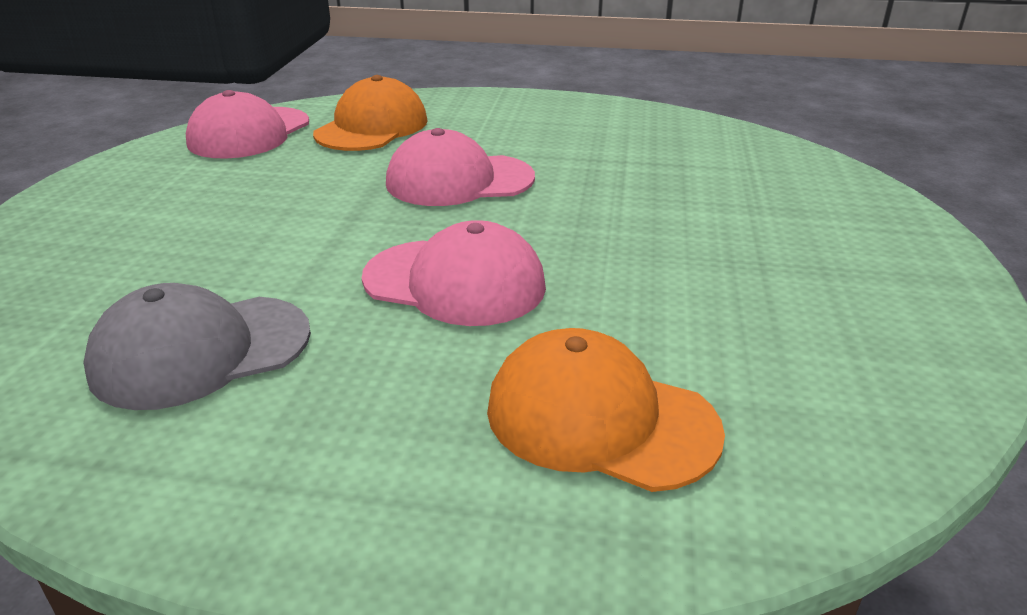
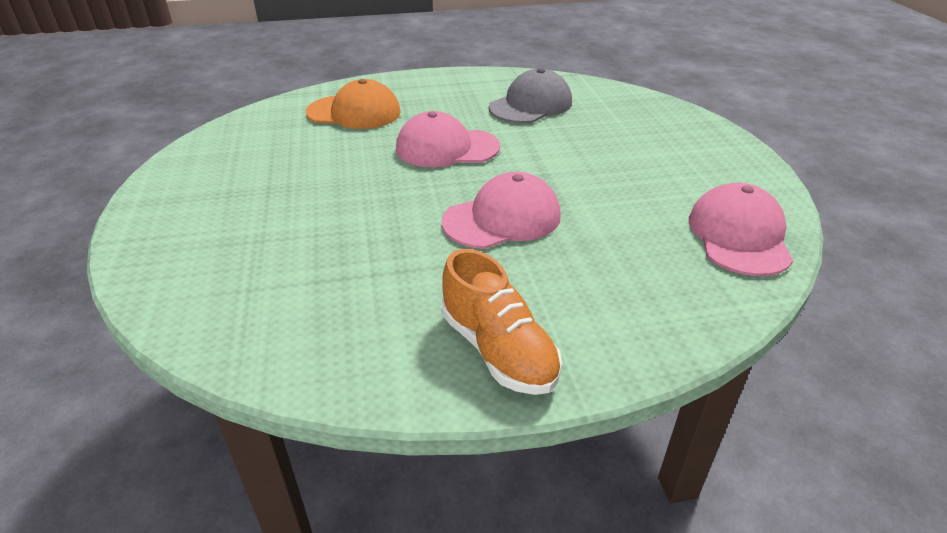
camera: 160 degrees right, 5 degrees up
(372, 127) = (646, 270): orange cap -> none
(539, 111) = (498, 350): none -> orange shoe

